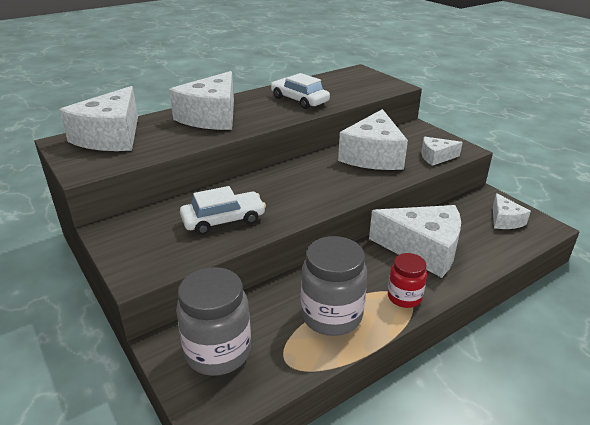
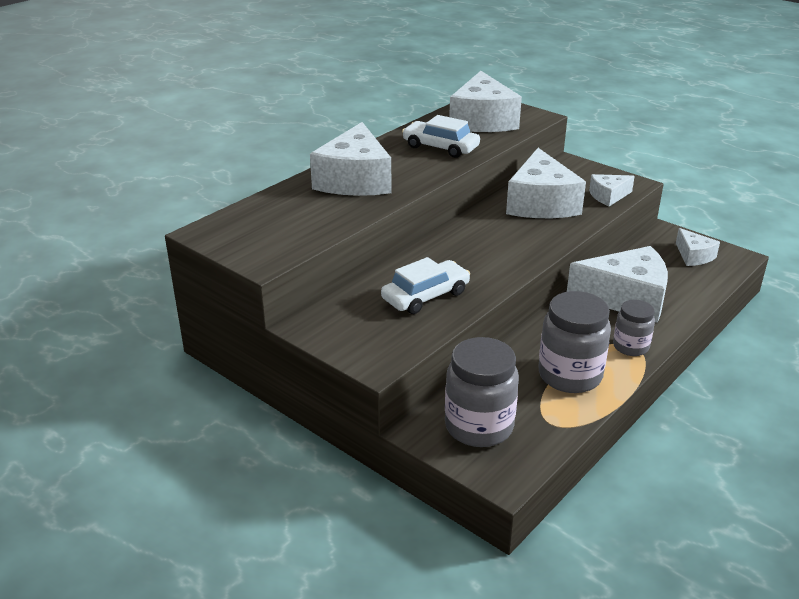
camera: 15 degrees left, 0 degrees up
(111, 137) = (257, 219): white cheese -> white cheese (482, 120)
(404, 297) = (630, 347): red jar -> grey jar

